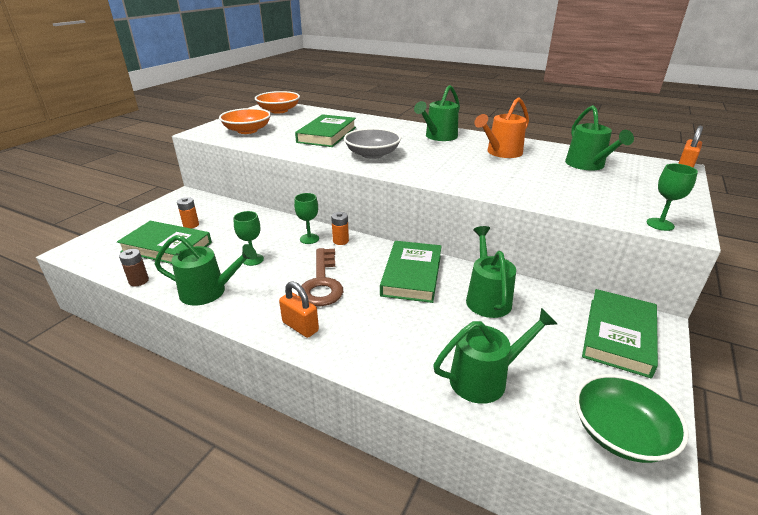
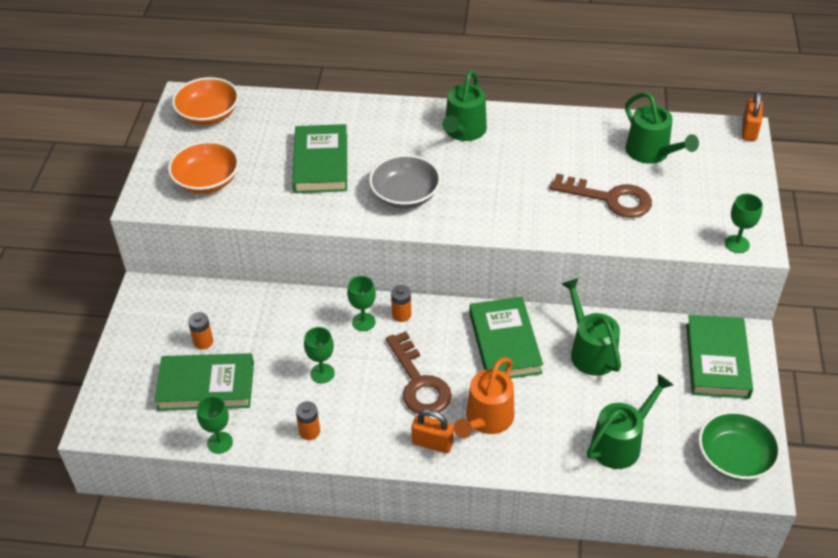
camera: 20 degrees left, 15 degrees up
(139, 281) = (220, 442): brown battery -> green goblet
(209, 292) = (309, 431): green watering can -> orange battery
(501, 153) = (551, 150): orange watering can -> orange watering can (486, 420)
(539, 180) = (610, 198): none -> brown key

